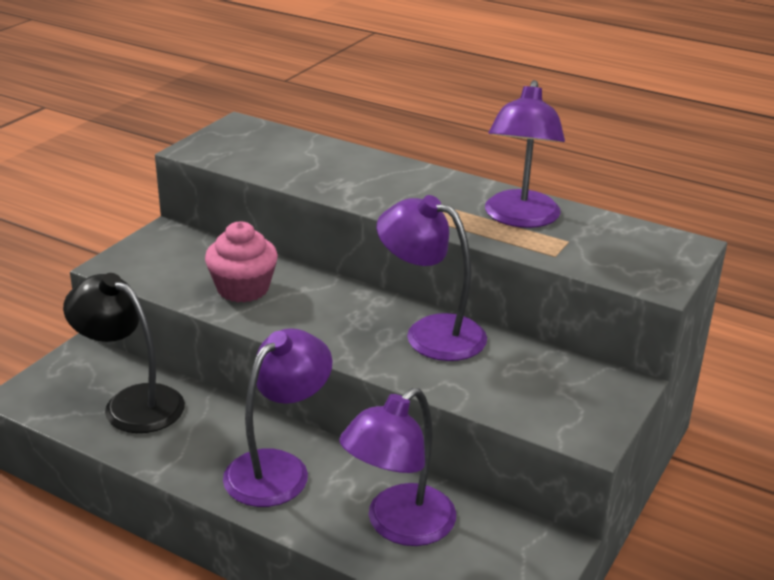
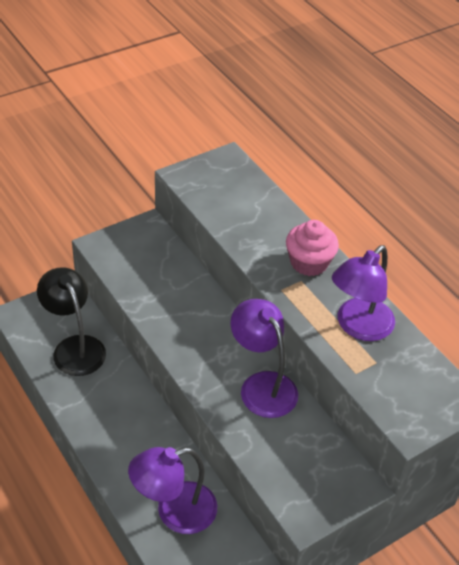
camera: 25 degrees right, 15 degrees up
(243, 289) = (166, 297): pink cupcake -> pink cupcake (309, 263)
(278, 468) = (130, 436): purple lamp -> none

